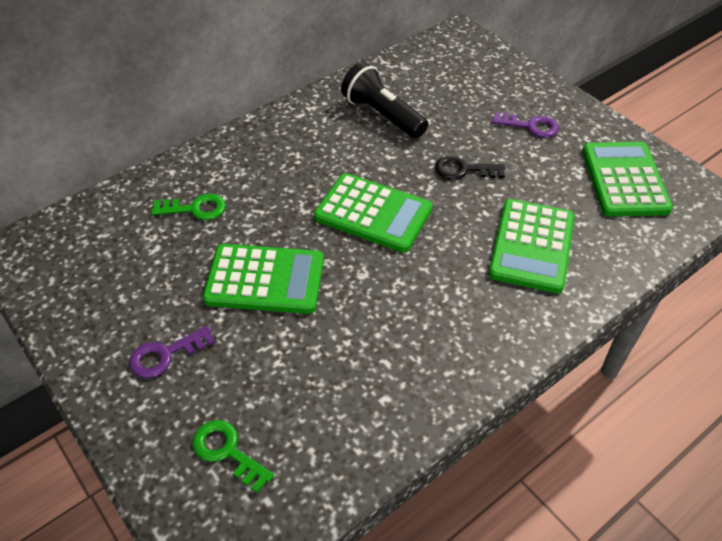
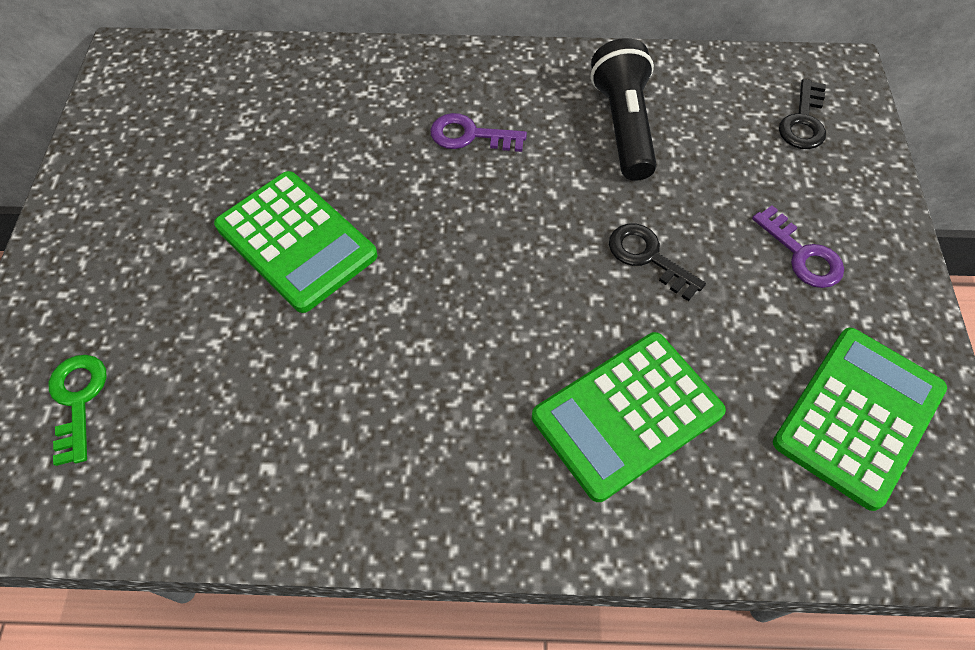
camera: 40 degrees right, 10 degrees up
(165, 355) = (131, 256): purple key -> purple key (470, 135)
(195, 208) = (314, 115): green key -> none
(373, 213) = (484, 241): green calculator -> none
(467, 66) = (803, 122): none -> black key

